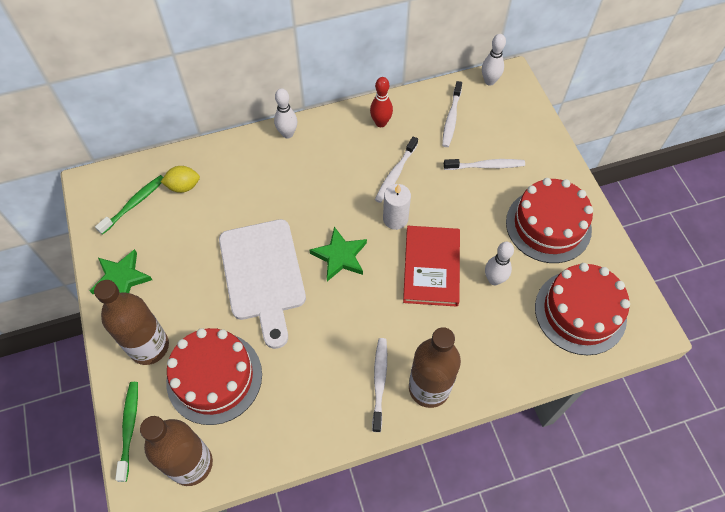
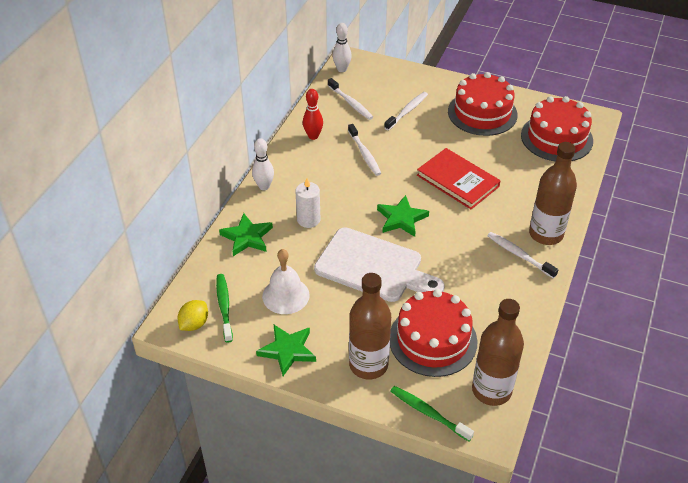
camera: 50 degrees left, 15 degrees down
(178, 235) = (285, 295): none -> white bell
(183, 186) = (242, 269): yellow lemon -> yellow lemon (194, 324)
(220, 164) = (247, 237): none -> green star
(395, 219) = (401, 175): white candle -> white candle (308, 220)
(494, 279) = (496, 159): white bowling pin -> none

